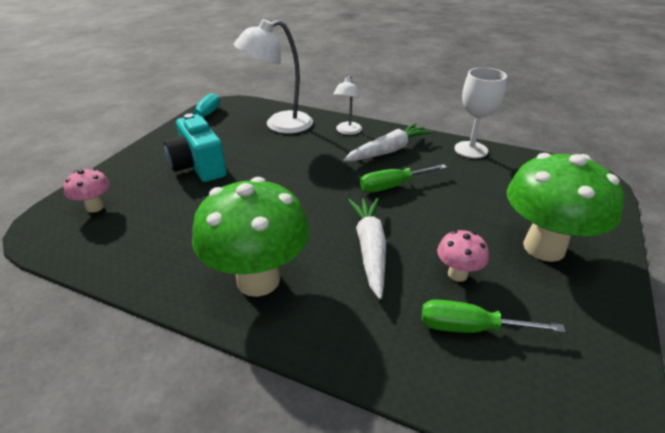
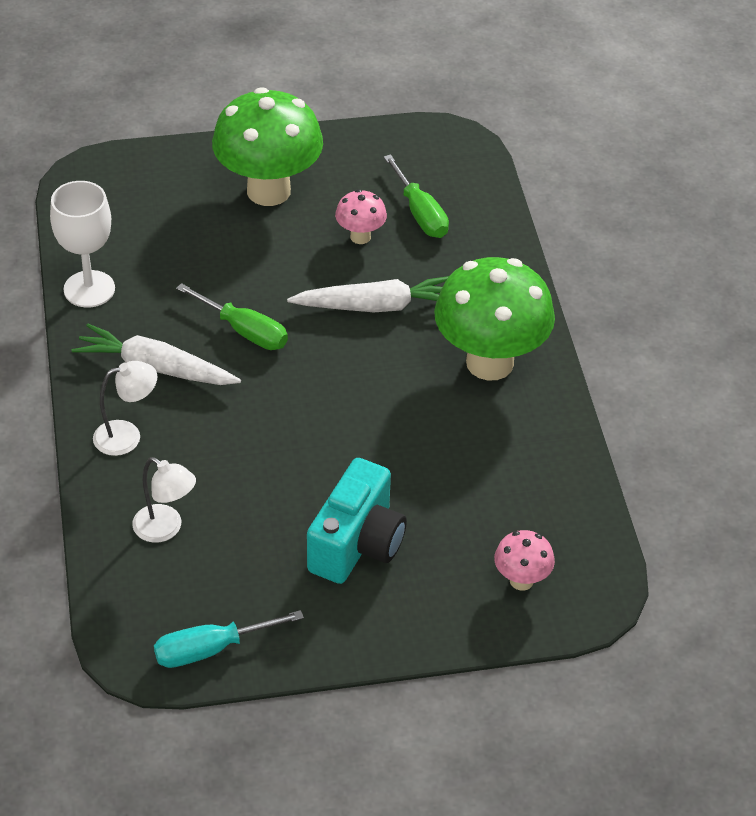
camera: 125 degrees left, 10 degrees up
(279, 125) = (165, 529): white lamp -> white lamp, size x0.55
(370, 249) = (376, 306): white carrot -> white carrot turned 150 degrees counterclockwise

